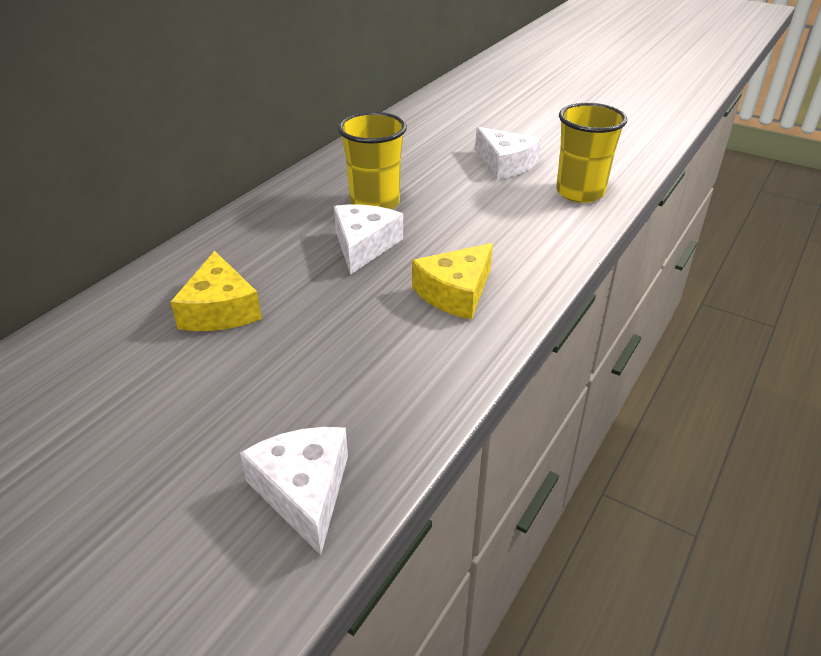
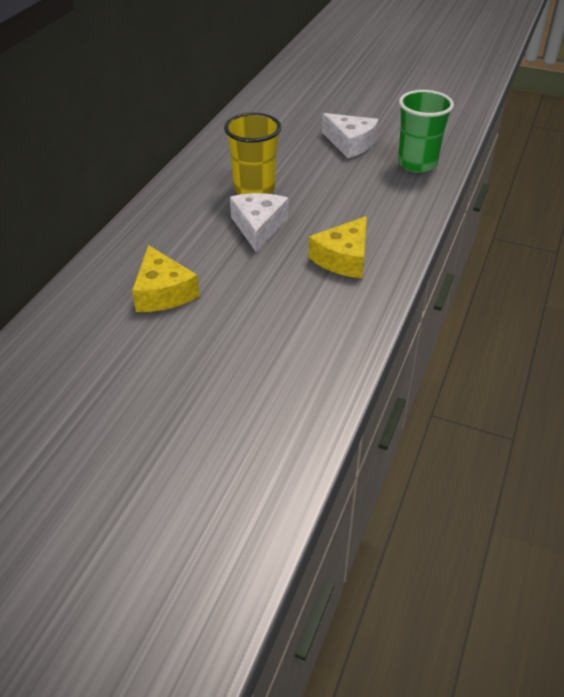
camera: 10 degrees left, 5 degrees up
(304, 491) = (281, 416): white cheese -> none
(580, 192) = (417, 164): yellow cup -> green cup

